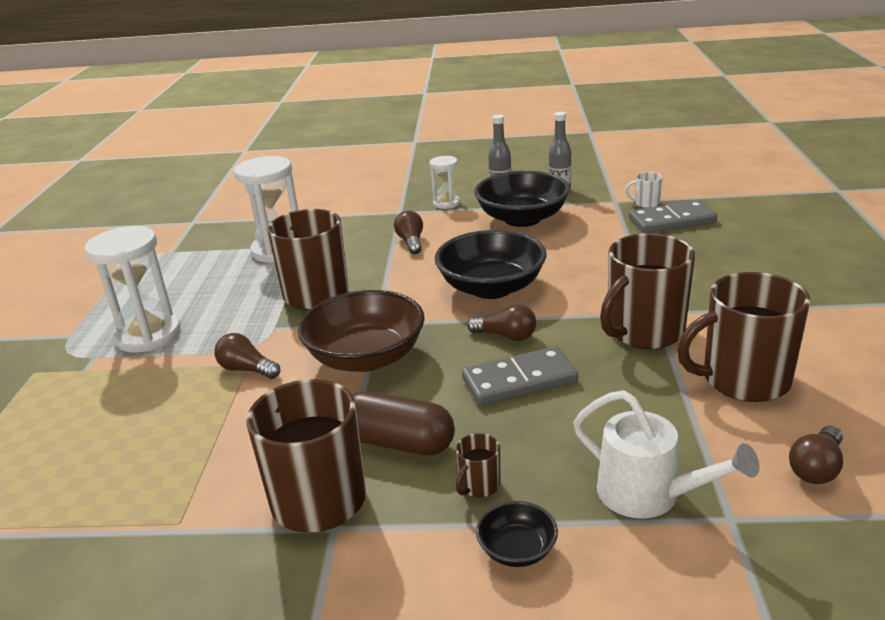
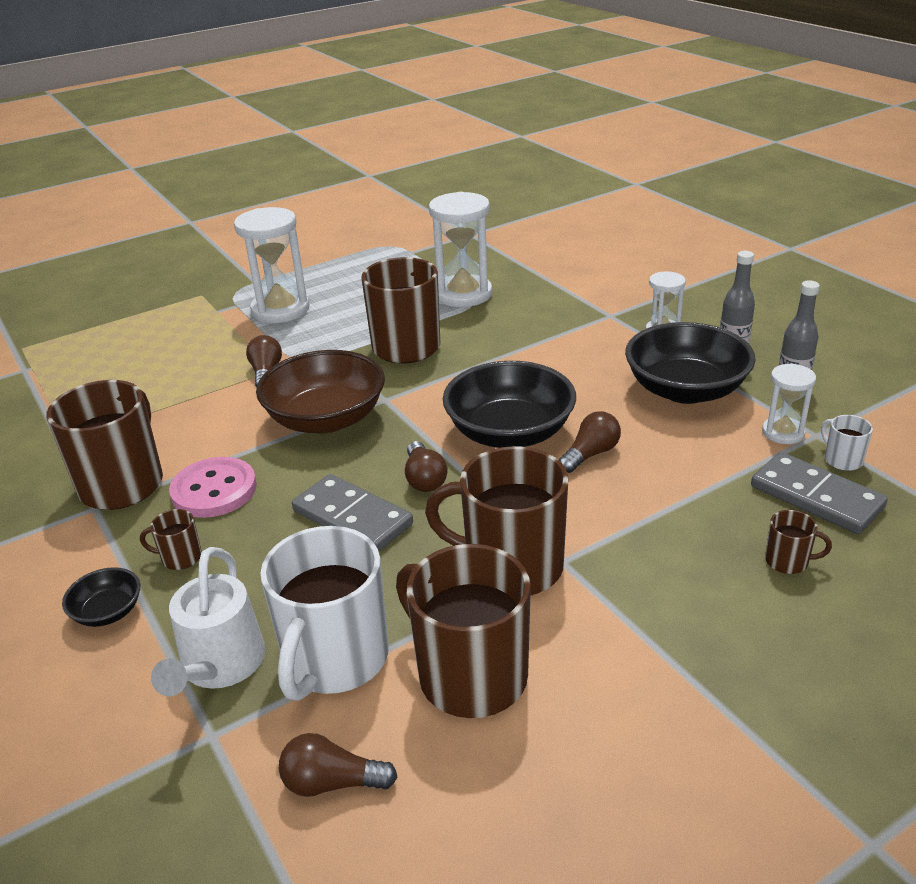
camera: 55 degrees right, 5 degrees up
(397, 442) = (214, 490): brown capsule -> pink button
(411, 242) = (553, 349): brown light bulb -> brown light bulb (591, 454)
(602, 208) = (783, 432): none -> white hourglass
(684, 433) = (335, 659): none -> white mug
(720, 247) = (788, 561): none -> brown mug

